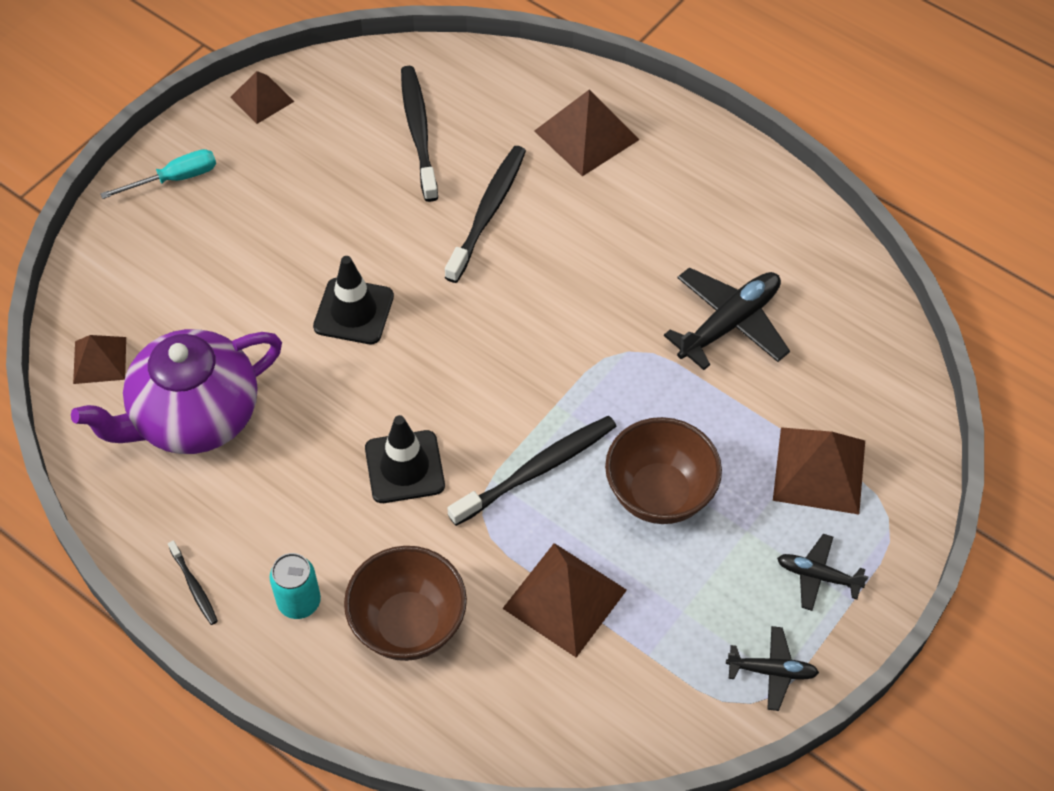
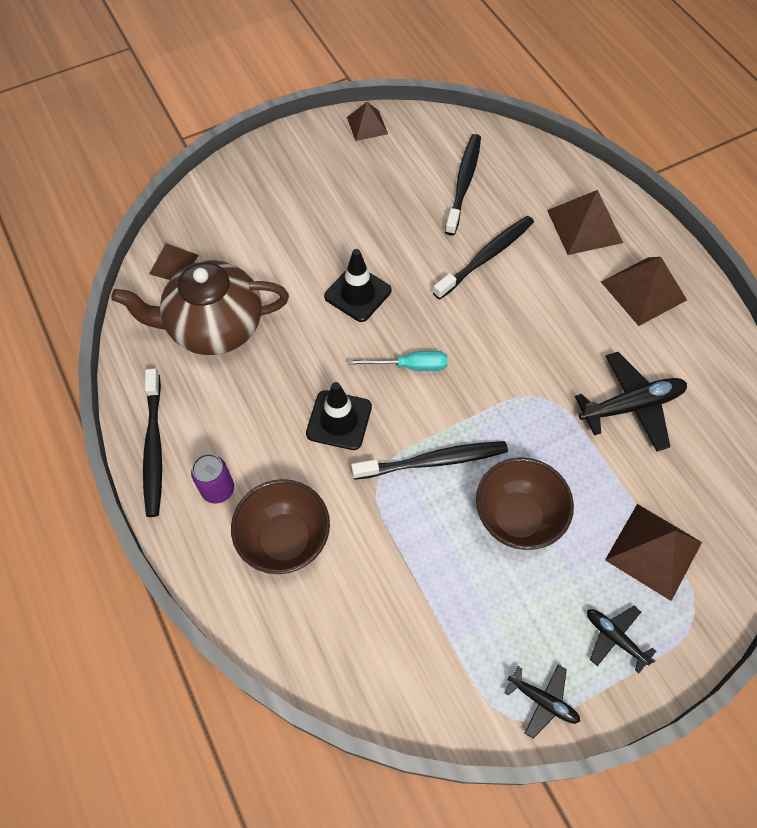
camera: 25 degrees right, 5 degrees up
(174, 179) = (283, 159): turquoise screwdriver -> turquoise screwdriver (410, 366)
(194, 417) = (214, 327): purple teapot -> brown teapot
(194, 587) = (154, 448): black toothbrush -> black toothbrush, size x2.06
(299, 602) = (218, 489): turquoise can -> purple can
(565, 599) = (408, 570): brown pyramid -> brown pyramid (643, 290)

